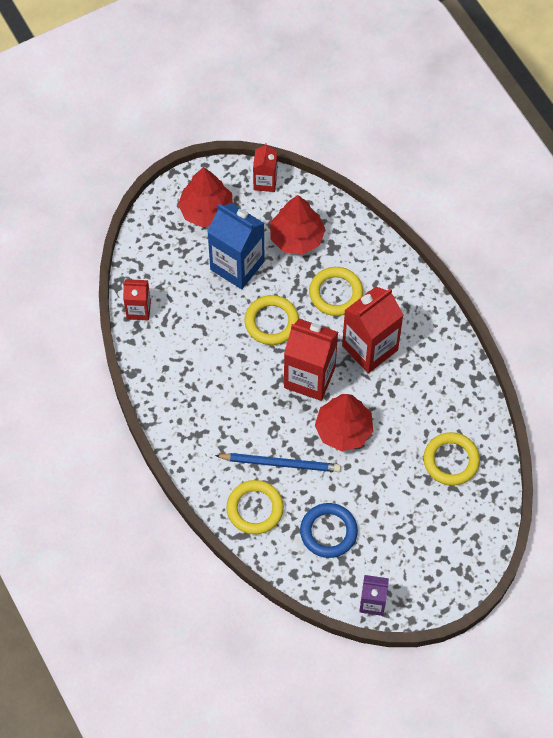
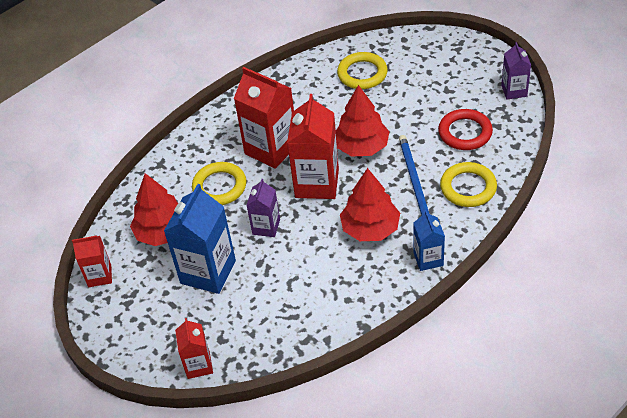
camera: 100 degrees left, 15 degrees down
(138, 310) = (286, 344): red carton -> red carton (198, 365)
(184, 445) = (428, 259): none -> blue carton
(206, 210) = (145, 318): red tree -> red tree (370, 228)
(271, 322) = (266, 227): yellow ring -> purple carton
(328, 532) = (465, 132): blue ring -> red ring

